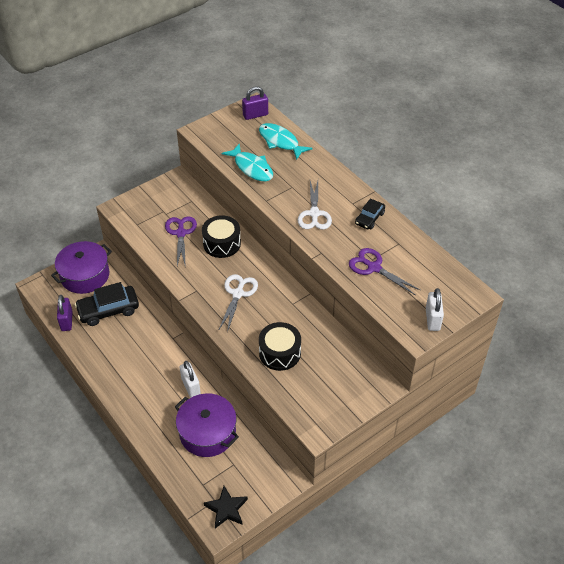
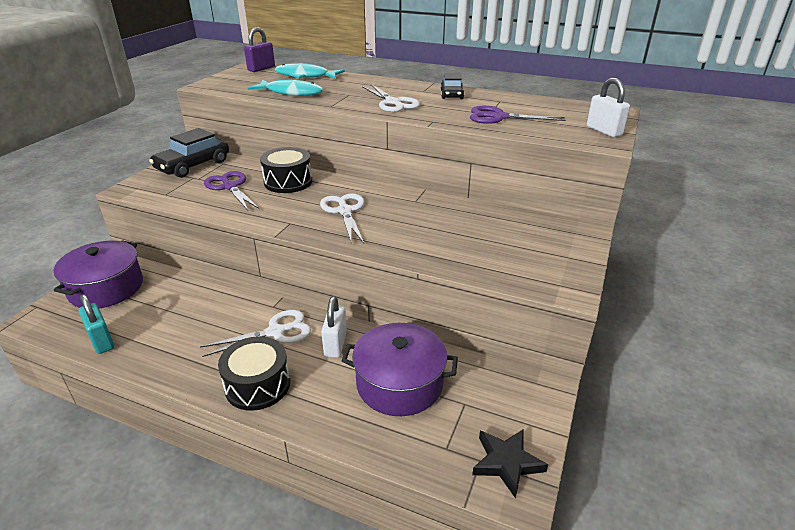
camera: 30 degrees left, 15 degrees down
(67, 321) = (102, 341): purple padlock -> turquoise padlock
(108, 310) = (162, 309): black car -> black car (193, 165)
(163, 360) = (276, 332): none -> white scissors
(191, 386) = (335, 344): white padlock -> white padlock turned 60 degrees clockwise
(280, 353) = (445, 241): black drum -> black drum (257, 385)

